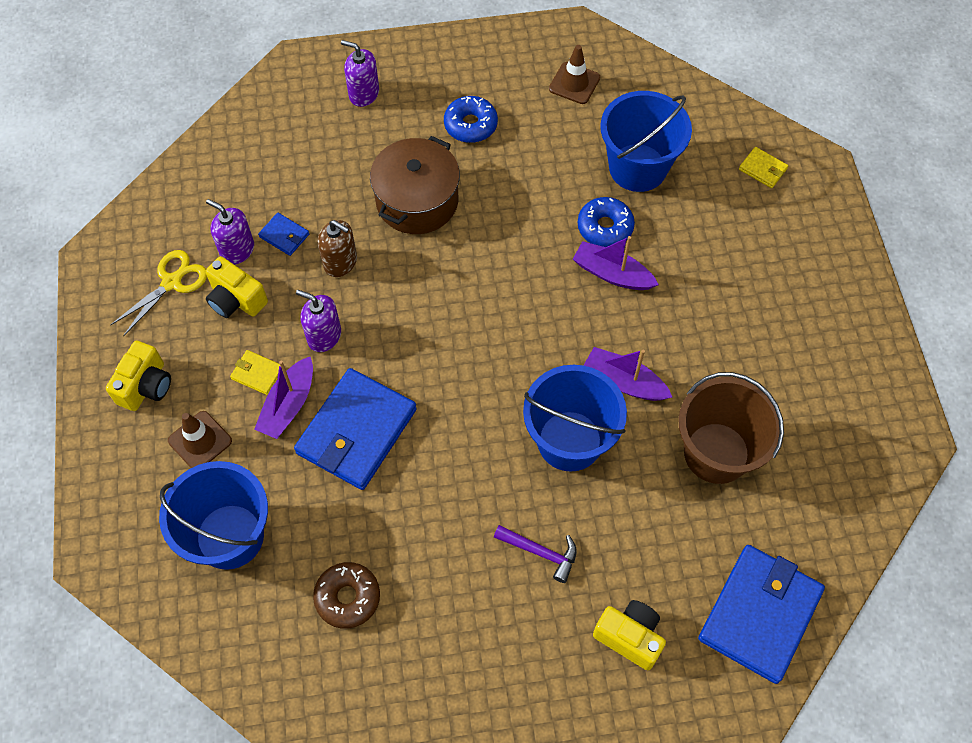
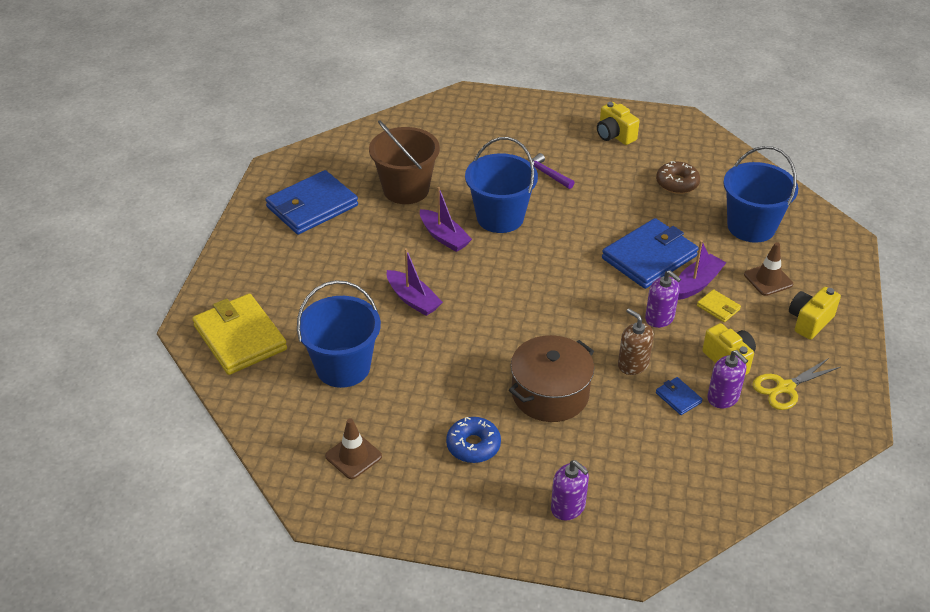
camera: 160 degrees left, 20 degrees down
(605, 227) = (399, 331): blue donut -> none
(629, 637) = (511, 132): yellow camera -> yellow camera (614, 135)
(759, 614) = (430, 123): blue wallet -> blue wallet (312, 206)
(762, 169) = (240, 338): yellow wallet -> yellow wallet, size x2.33

